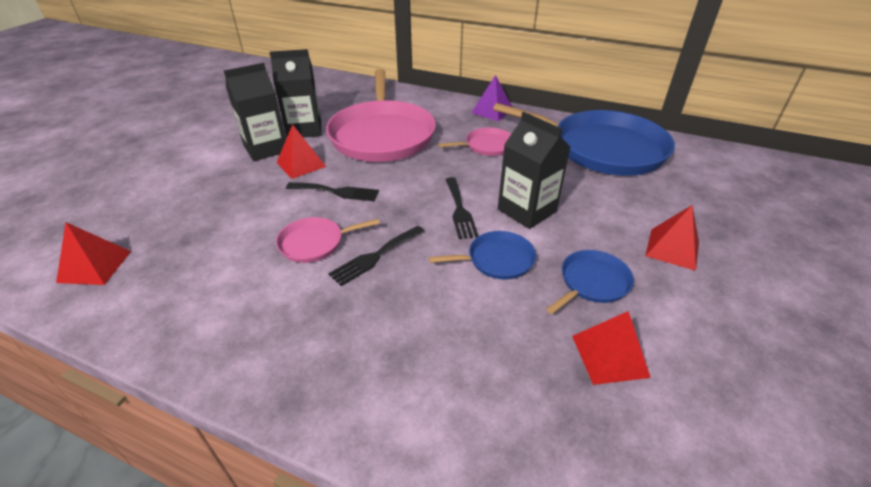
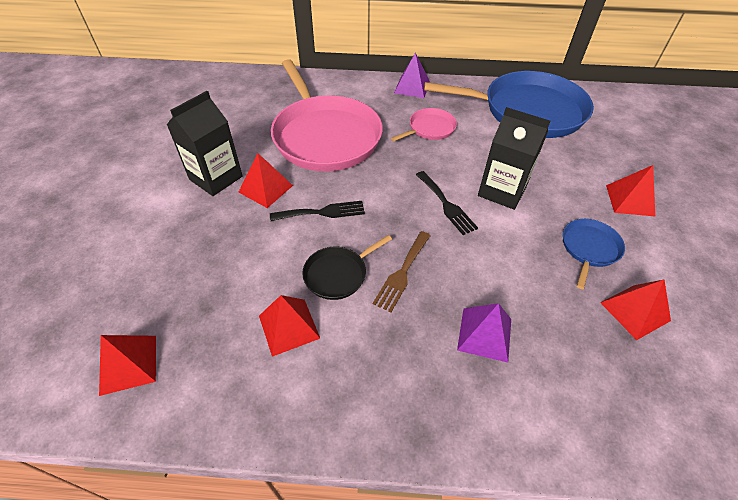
camera: 20 degrees left, 10 degrees up
(241, 273) = (288, 326): none -> red pyramid
(304, 129) = (241, 145): black carton -> none
(315, 243) = (338, 274): pink pan -> black pan
(375, 256) = (402, 273): black fork -> brown fork
(421, 330) = (485, 334): none -> purple pyramid
(497, 259) = (505, 247): blue pan -> none

